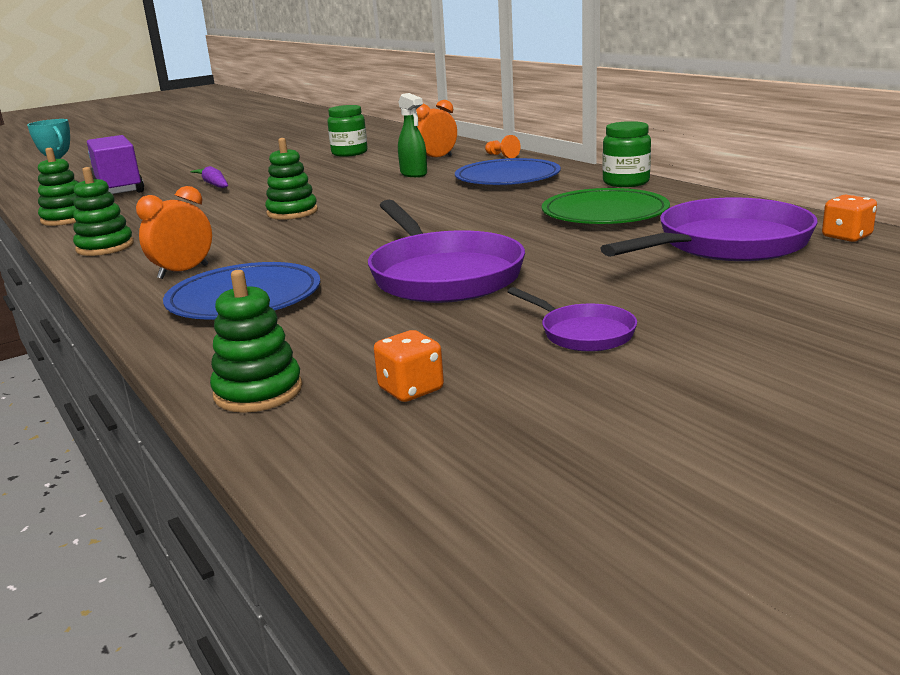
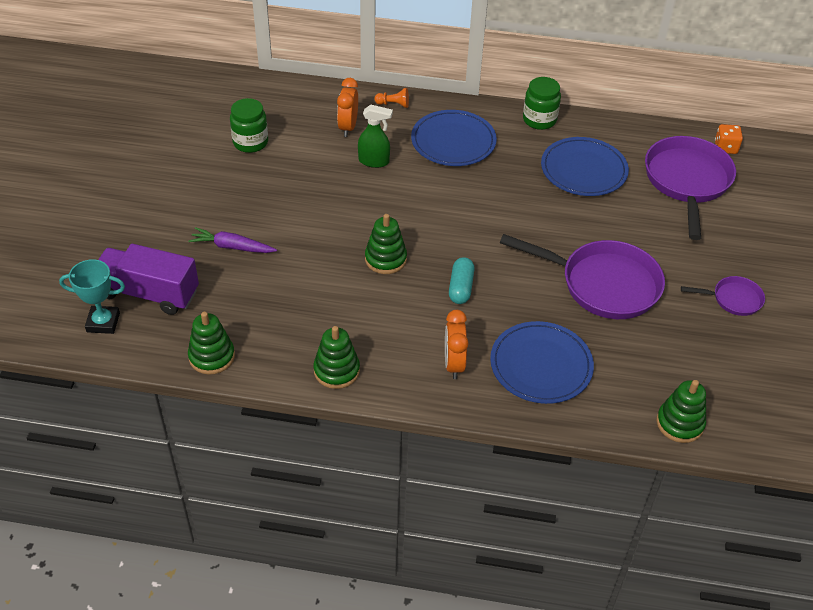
camera: 50 degrees left, 25 degrees up
(306, 239) = (460, 287): none -> turquoise capsule
(411, 389) = (731, 380): orange dice -> none
(604, 213) = (583, 170): green plate -> blue plate

